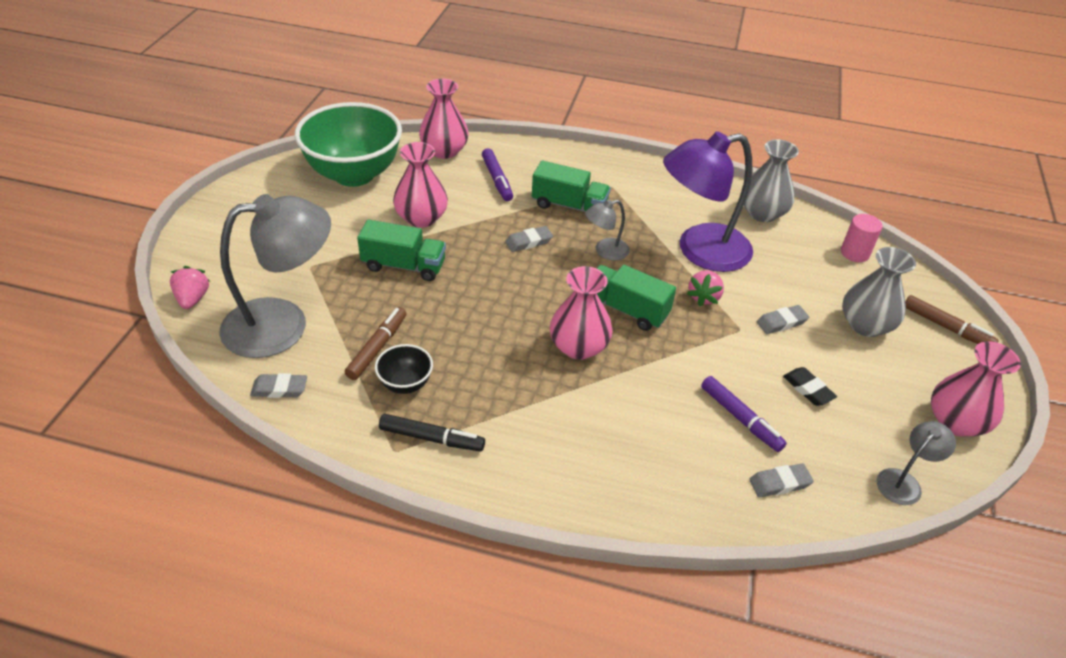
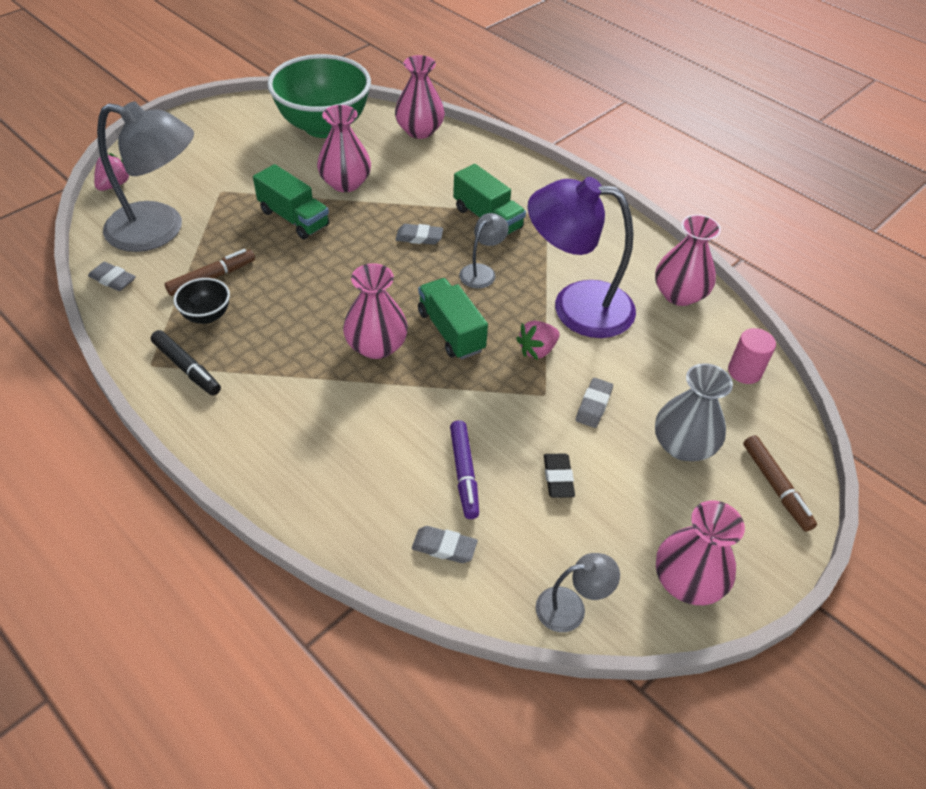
camera: 30 degrees right, 5 degrees up
(497, 180) = (443, 172): purple marker -> none
(605, 251) = (482, 272): grey lamp -> grey lamp turned 120 degrees clockwise
(762, 213) = (679, 294): grey vase -> pink vase
(781, 322) = (593, 405): grey eraser -> grey eraser turned 75 degrees counterclockwise

